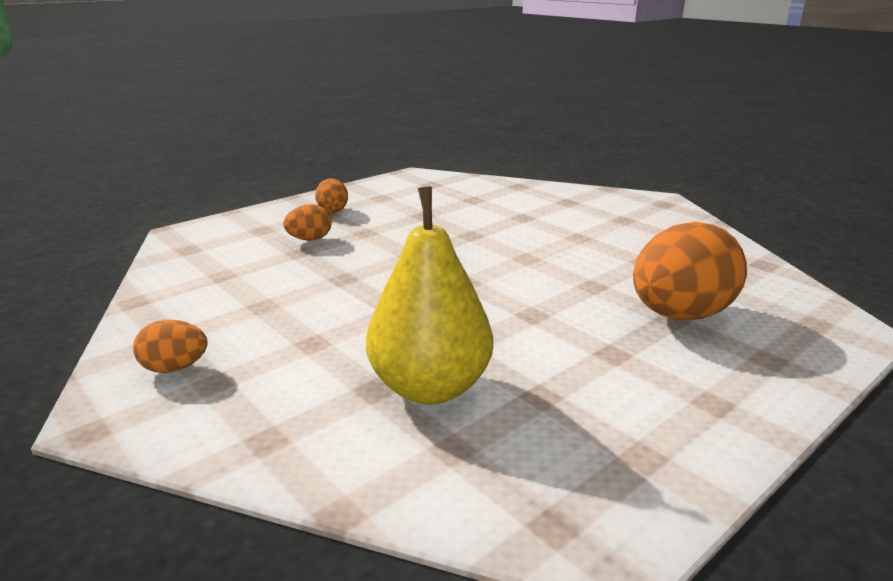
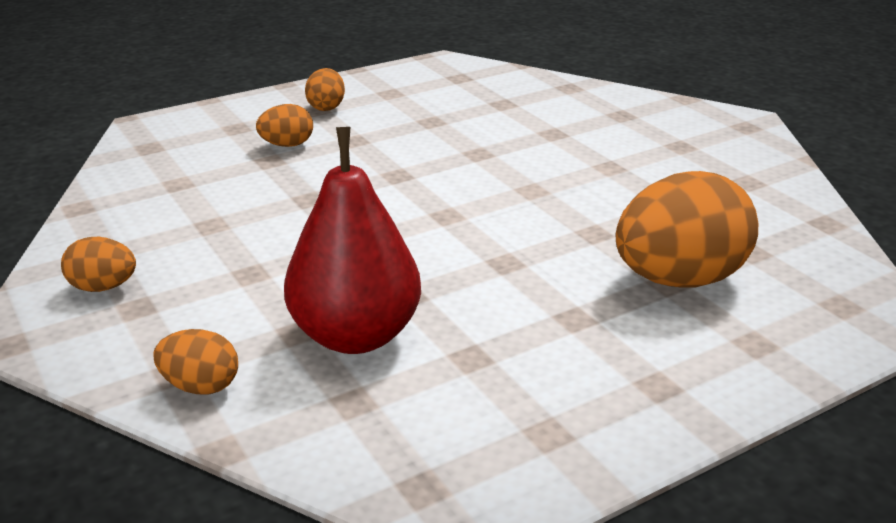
camera: 10 degrees right, 5 degrees up
(298, 450) = (201, 386): none -> orange egg
(430, 387) = (356, 336): yellow pear -> red pear

